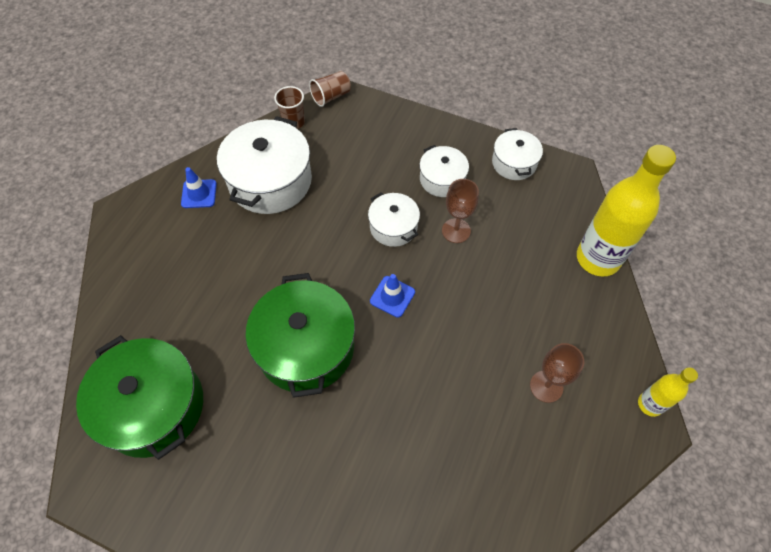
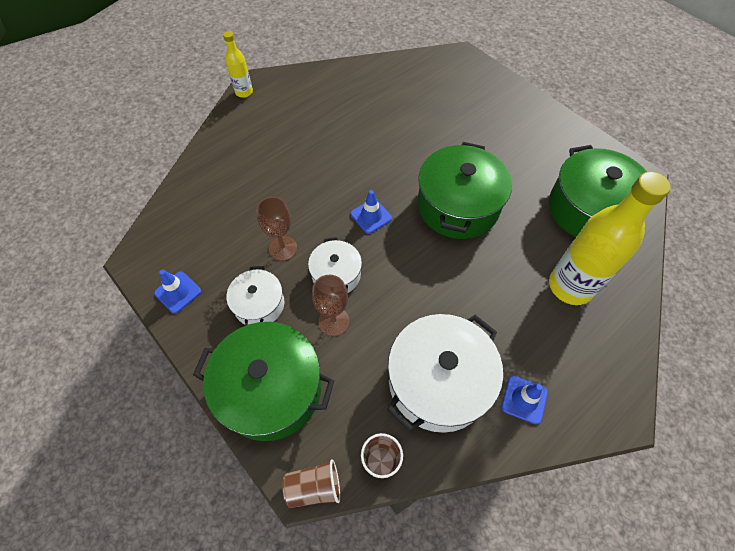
camera: 155 degrees left, 0 degrees up
(393, 132) = (271, 389): none -> green pot
(514, 163) = (178, 292): white pot -> blue traffic cone
(546, 386) = (299, 122): brown goblet -> brown goblet (334, 321)
(597, 258) = (189, 181): yellow bottle -> yellow bottle (570, 286)

